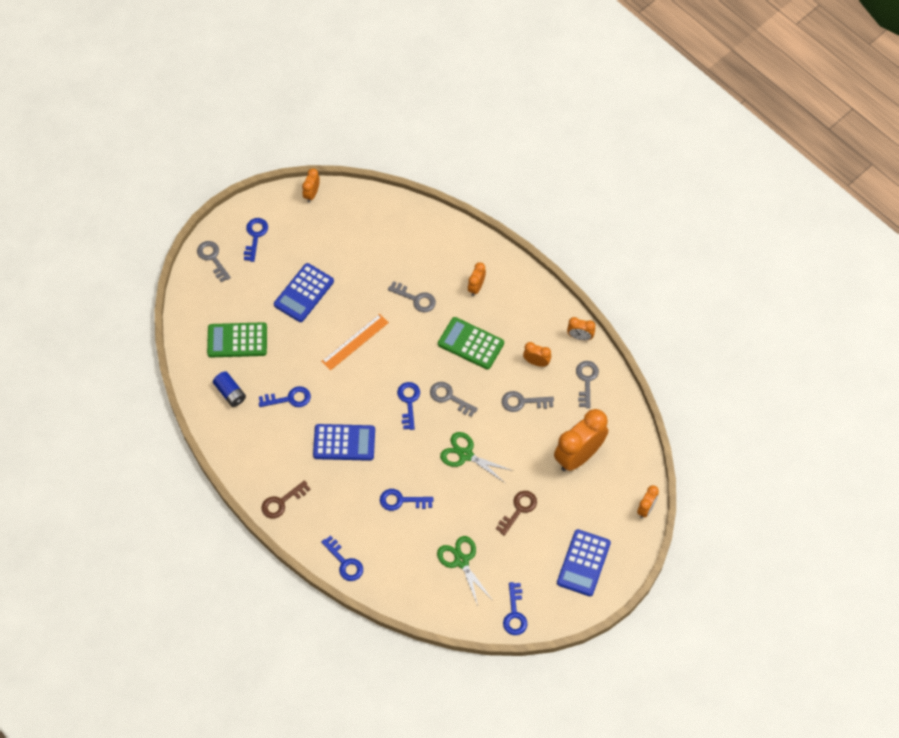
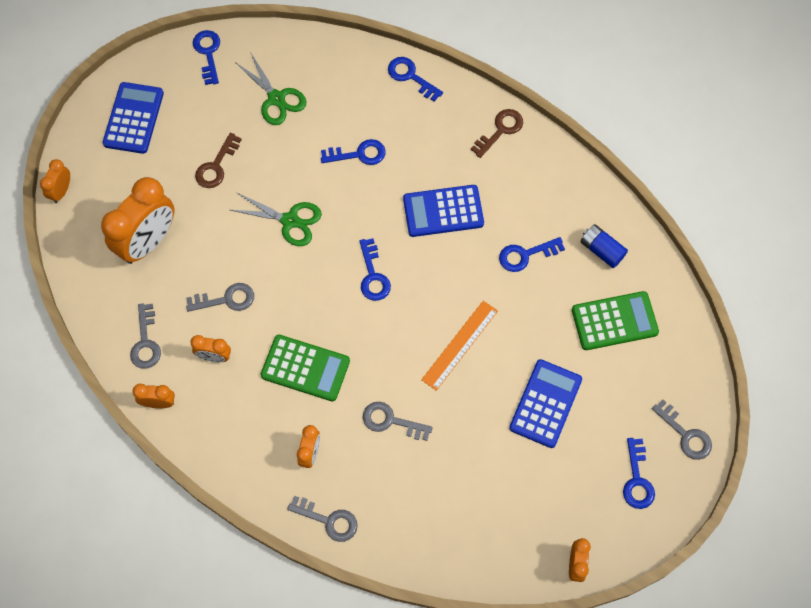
camera: 170 degrees right, 5 degrees up
(449, 397) = (322, 289): grey key -> grey key (328, 520)

